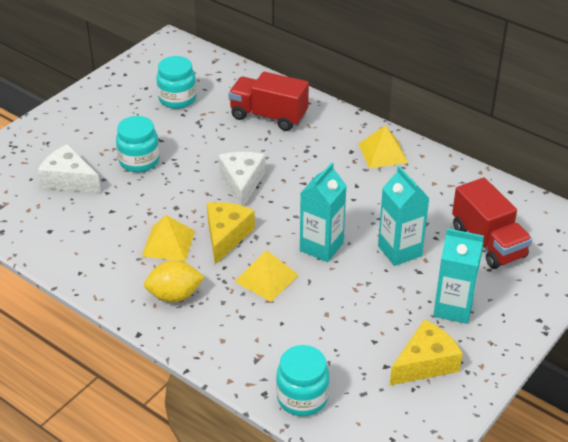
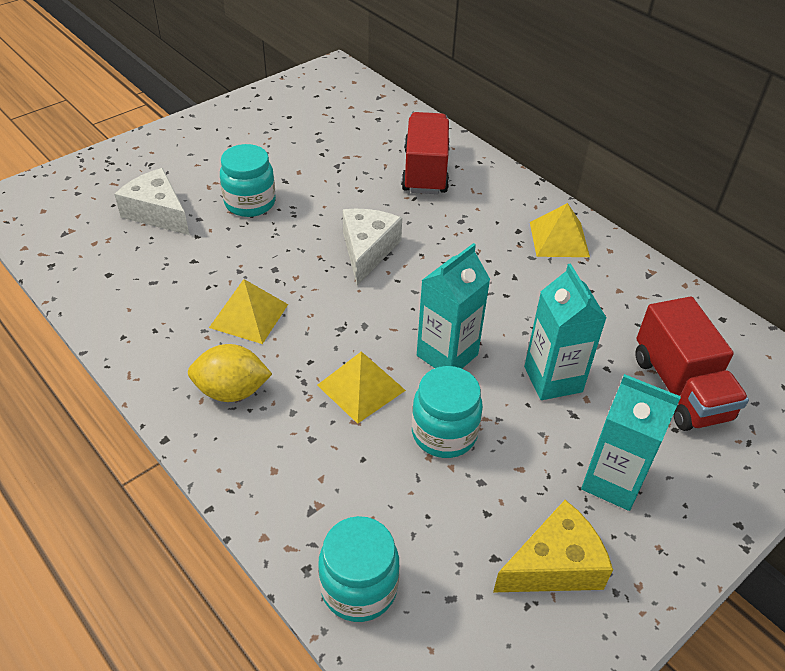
camera: 10 degrees right, 5 degrees up
(177, 99) = (321, 135): turquoise jar -> turquoise jar (444, 433)
(226, 236) = (326, 318): yellow cheese -> none
(268, 116) = (425, 171): red truck -> red truck turned 60 degrees clockwise

